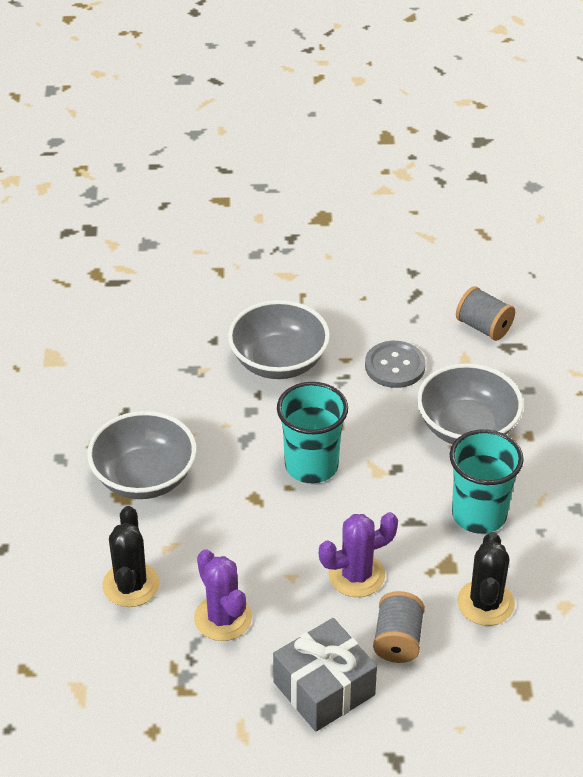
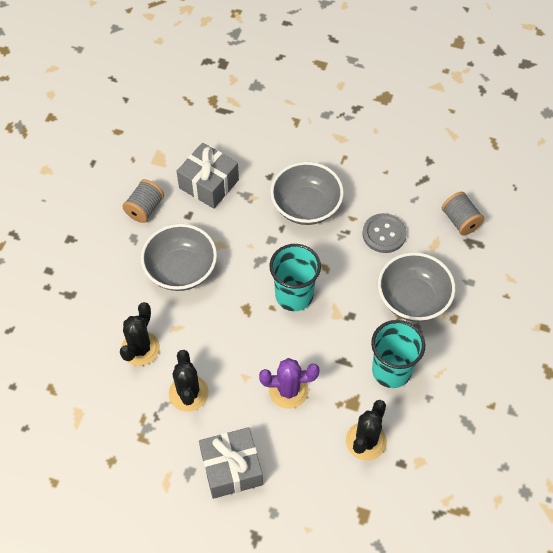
camera: 20 degrees right, 15 degrees up
(136, 369) = (209, 184): none -> grey gift
(223, 618) = (188, 393): purple cactus -> black cactus
(398, 640) = (295, 449): grey spool -> grey spool (145, 209)

